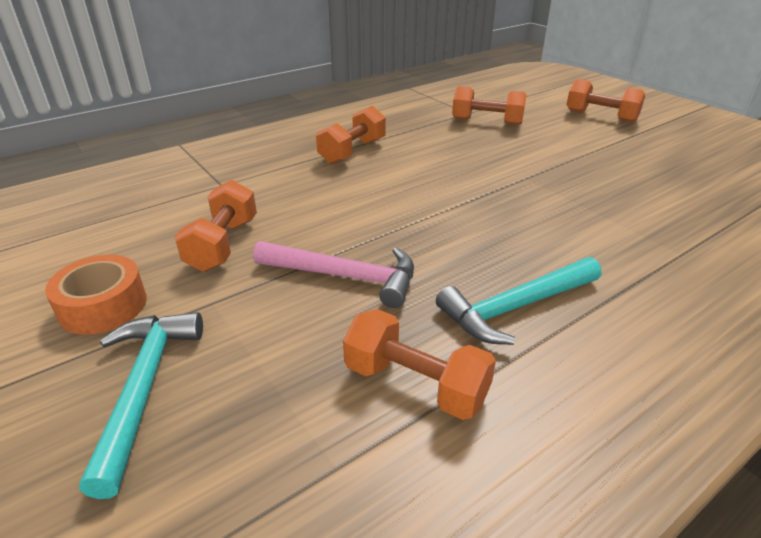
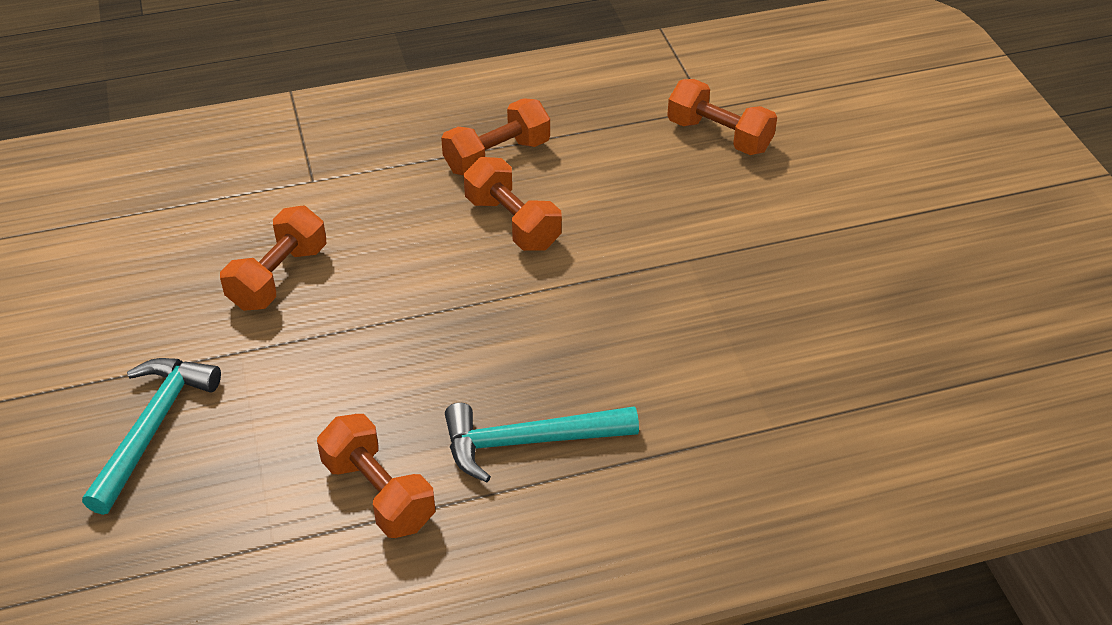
camera: 20 degrees right, 10 degrees up
(103, 306) = (141, 328): orange tape -> none
(345, 276) = (381, 355): pink hammer -> none
(600, 116) = (901, 162): orange dumbbell -> orange dumbbell (512, 223)

